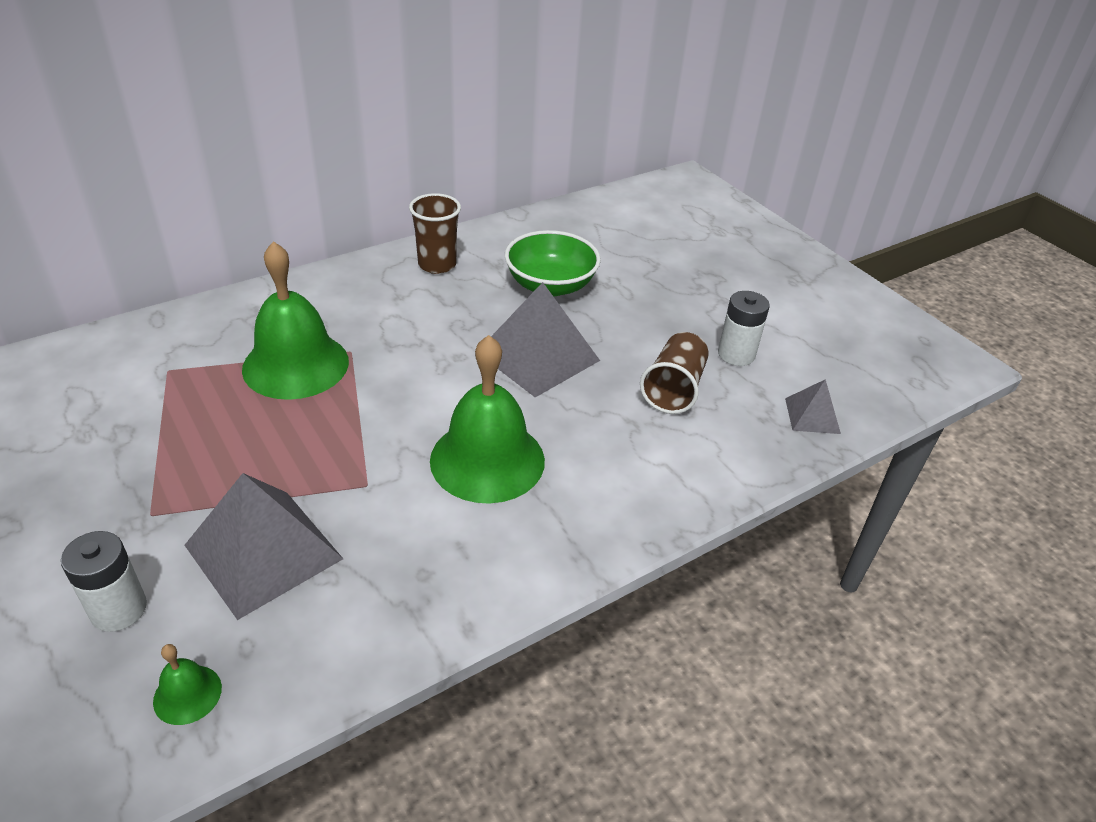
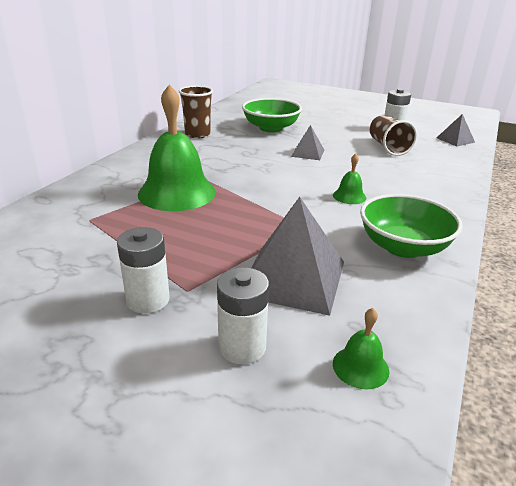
camera: 30 degrees left, 10 degrees down
(106, 508) = (148, 300): none -> white battery
(440, 573) = (403, 247): none -> green bowl
(487, 460) = (349, 196): green bell -> green bell, size x0.44
(538, 356) = (307, 153): grey pyramid -> grey pyramid, size x0.51

